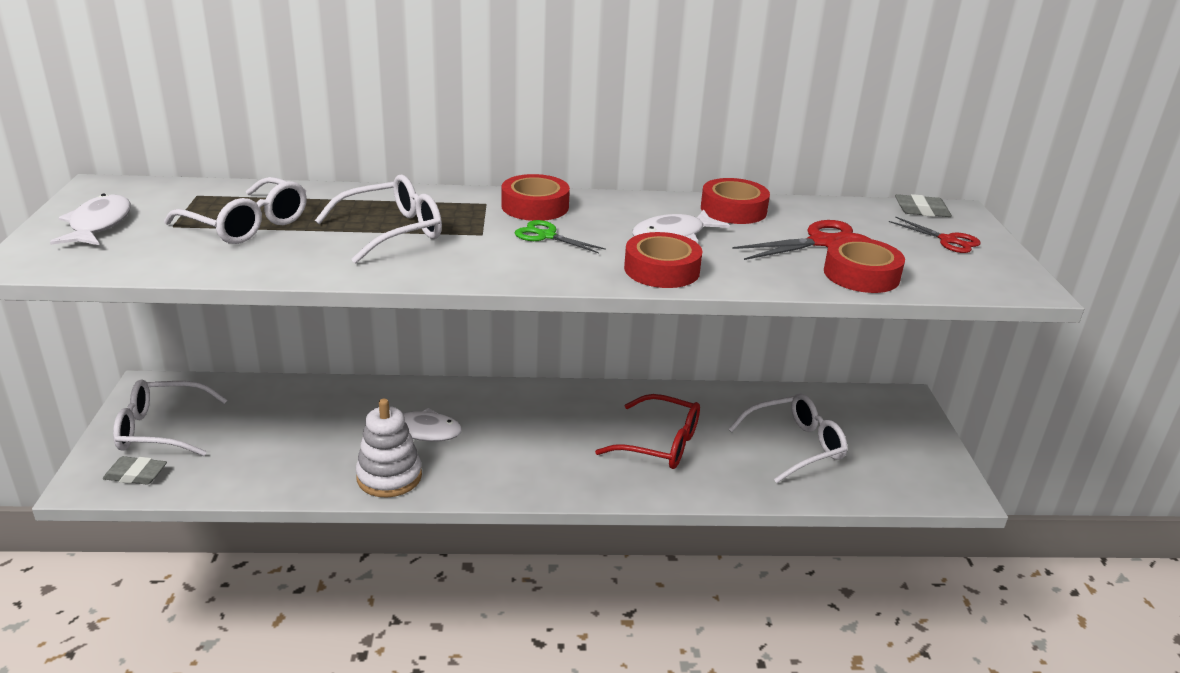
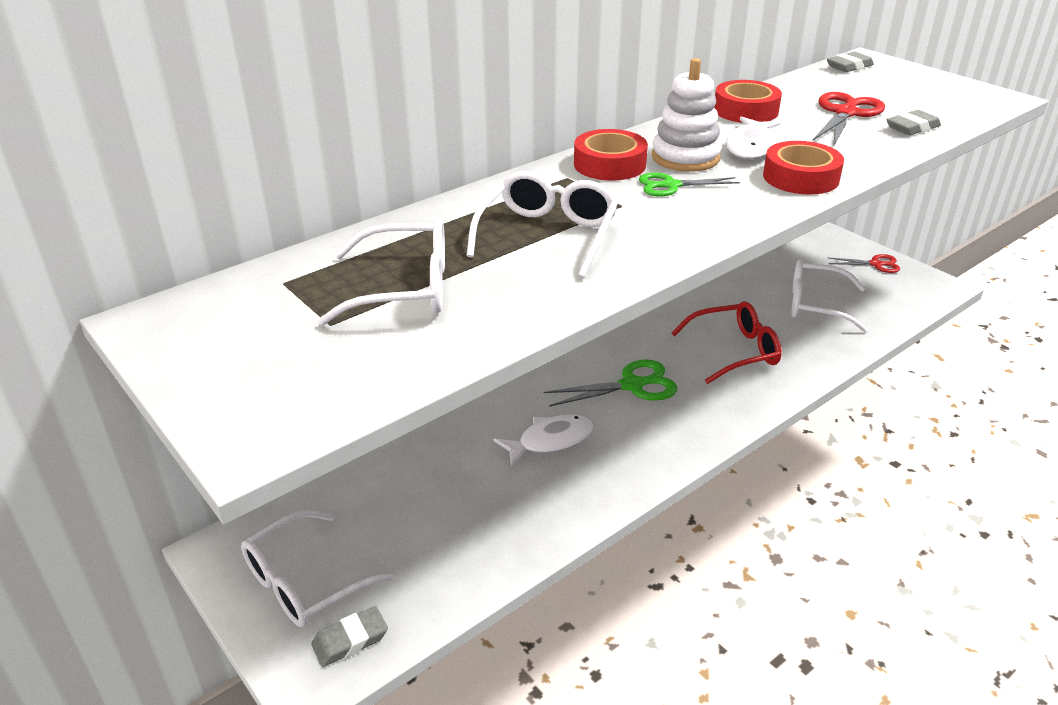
camera: 35 degrees left, 5 degrees up
(98, 225) = (245, 361): white fish -> none
(389, 477) = (584, 495): white stacking toy -> white stacking toy (685, 157)
(538, 426) = (632, 385): none -> green scissors
(795, 446) = (815, 305): white glasses -> white glasses turned 105 degrees counterclockwise
(861, 275) = (912, 127): red tape -> grey eraser
(948, 240) = (904, 82): red scissors -> red scissors (876, 264)

